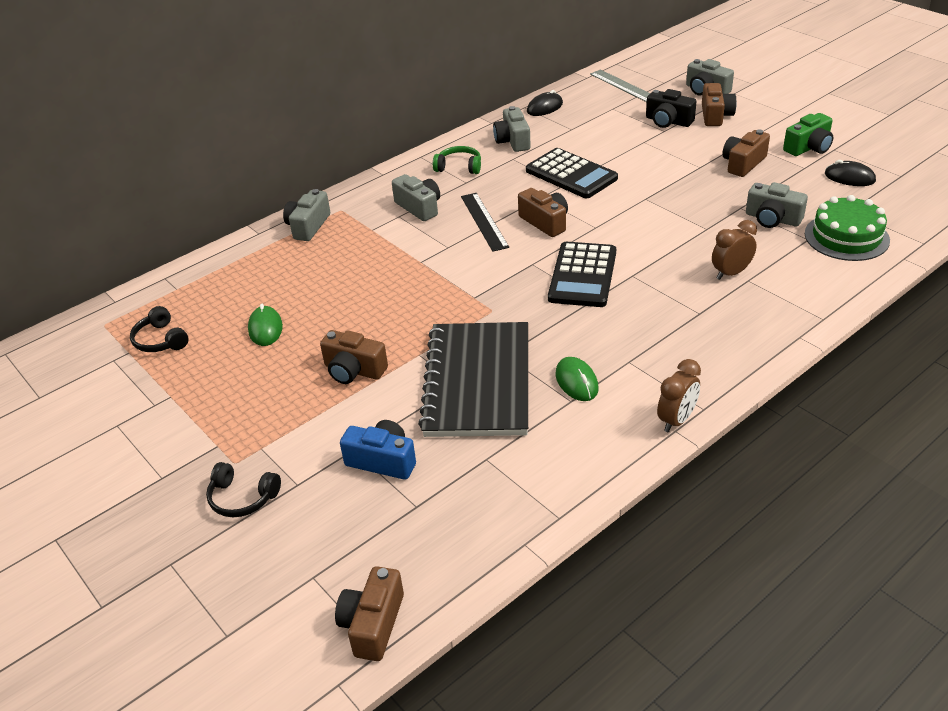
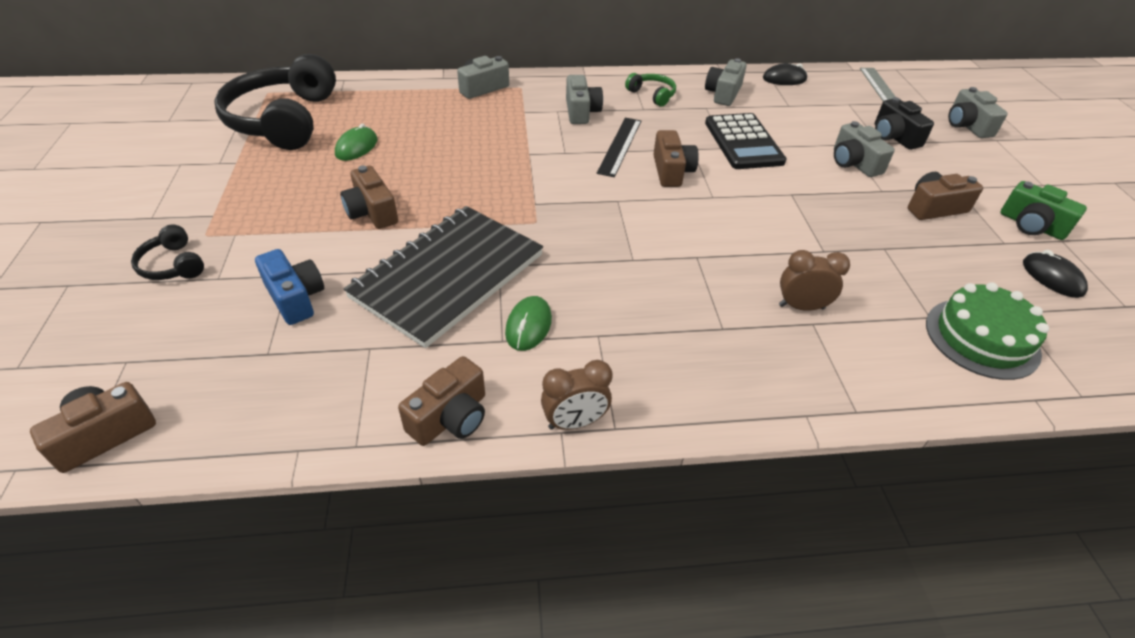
camera: 30 degrees right, 5 degrees up
(161, 340) = (284, 120): black headphones -> black headphones, size x2.30
(582, 275) = (650, 233): black calculator -> none
(715, 115) = (952, 151): brown camera -> brown camera (450, 417)
(772, 219) = (909, 276): grey camera -> grey camera (854, 163)
(808, 147) = (1031, 225): green camera -> green camera turned 45 degrees clockwise

